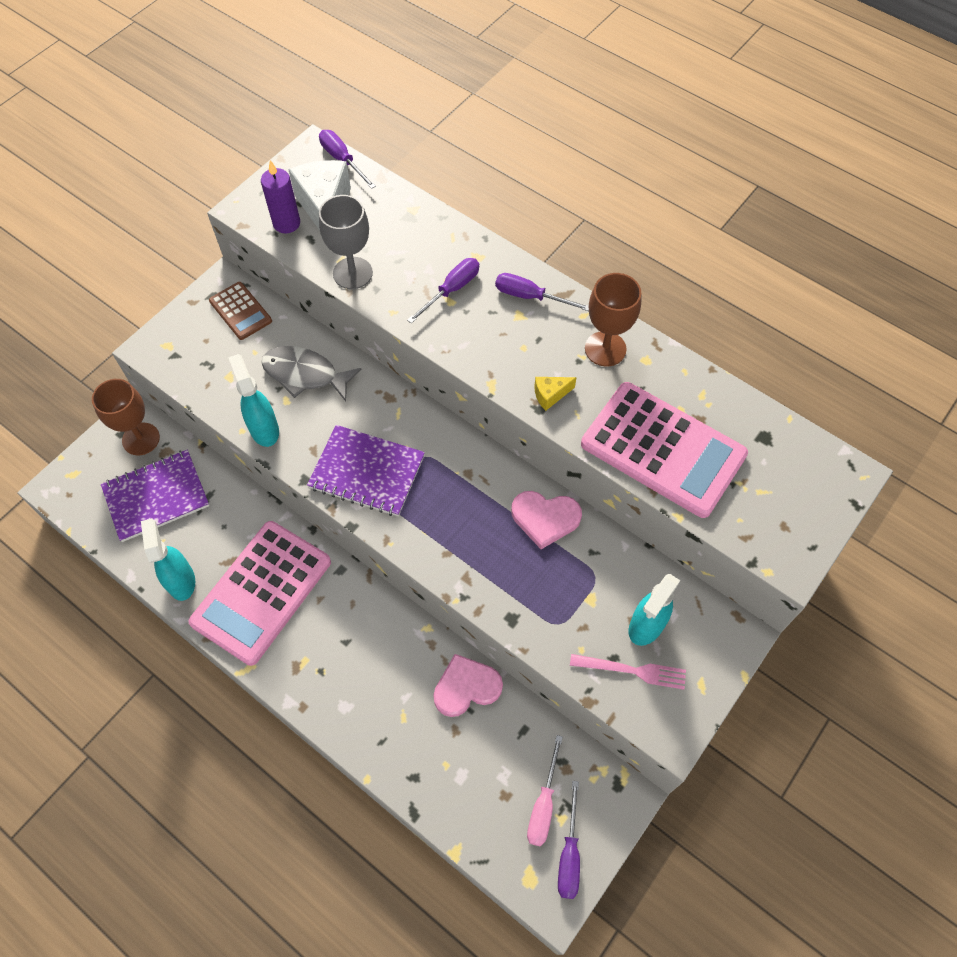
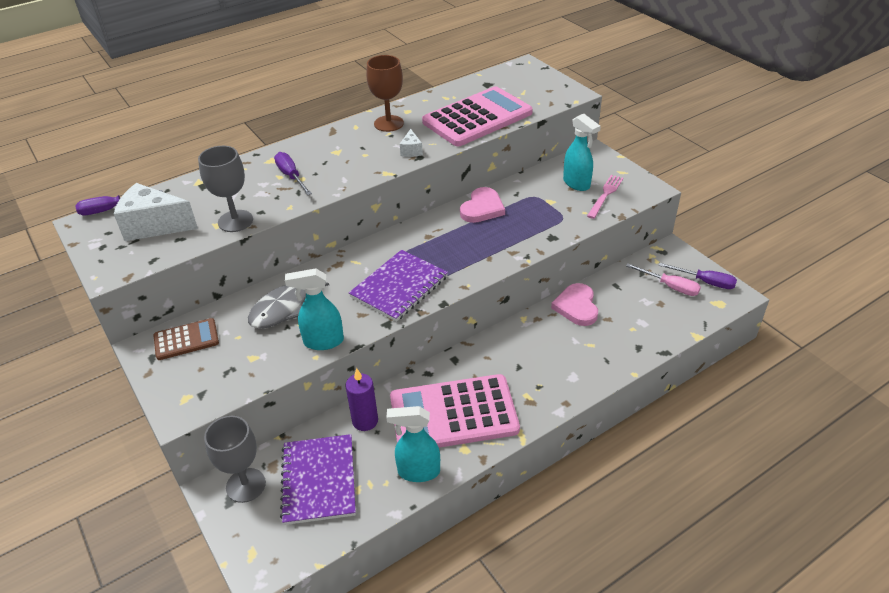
camera: 70 degrees left, 20 degrees down
(141, 439) = (246, 485): brown goblet -> grey goblet
(261, 592) = (453, 414): pink calculator -> pink calculator turned 120 degrees clockwise
(286, 223) = (150, 250): purple candle -> purple candle (365, 421)
(530, 297) = (324, 144): purple screwdriver -> none
(550, 395) = (411, 151): yellow cheese -> white cheese

